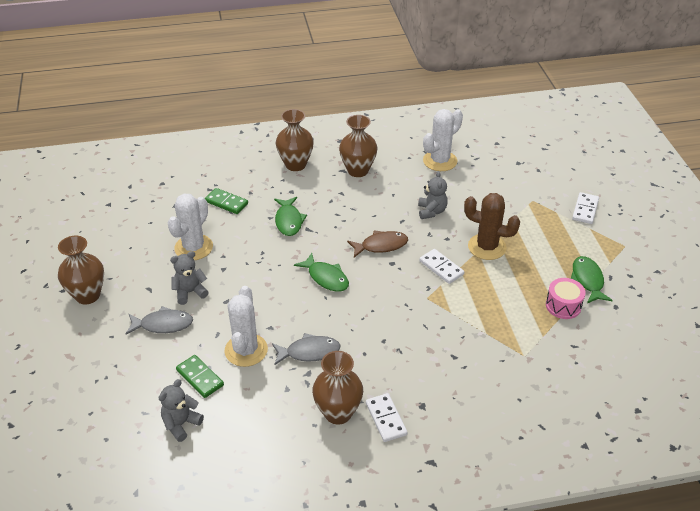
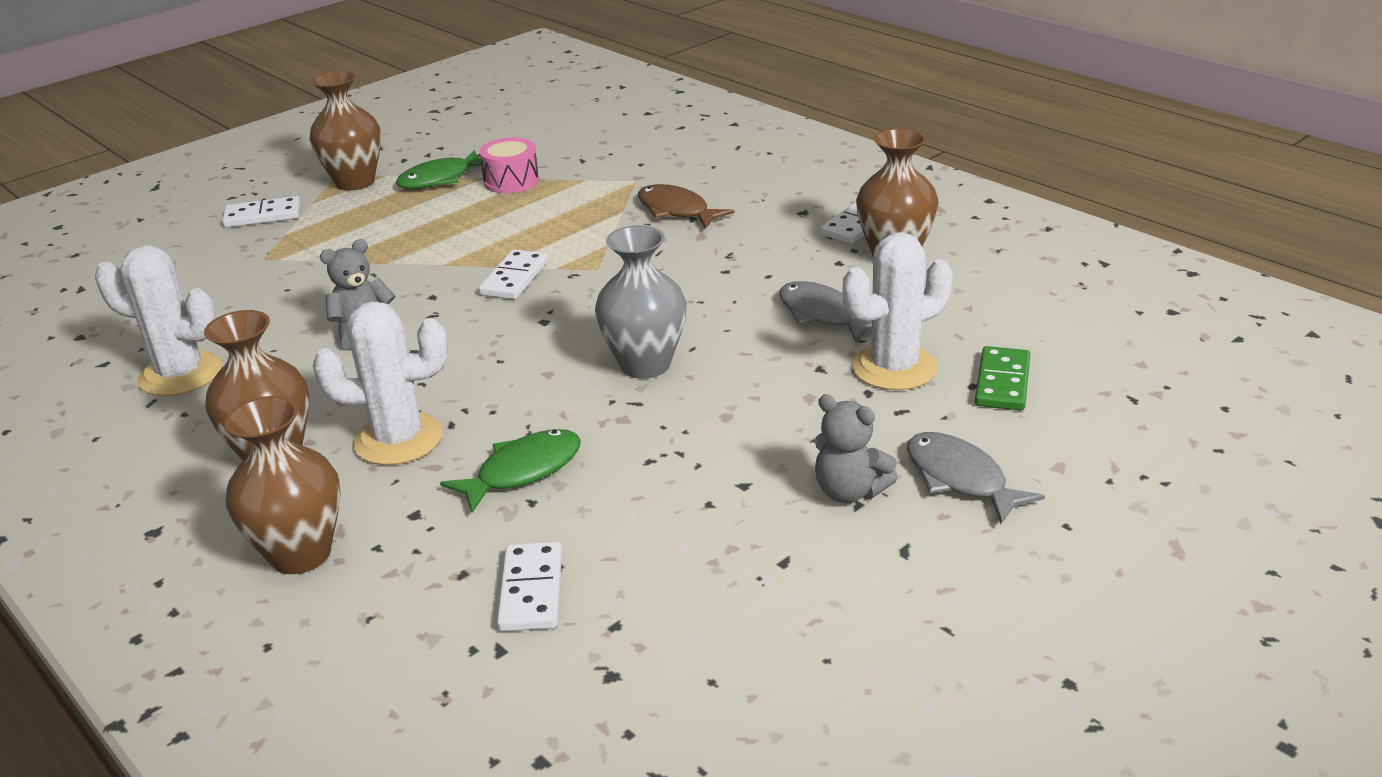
camera: 120 degrees left, 10 degrees down
(87, 295) = (1029, 628): brown vase -> brown vase (355, 182)
(181, 424) = (1096, 357): grey teddy bear -> none
(193, 247) = (726, 556): white cactus -> white cactus (398, 439)
(226, 203) = (531, 590): green domino -> white domino
(326, 278) = (645, 365): green fish -> grey vase
(381, 245) = (507, 345): brown fish -> brown fish (676, 210)
(487, 247) = (426, 259): brown cactus -> none

